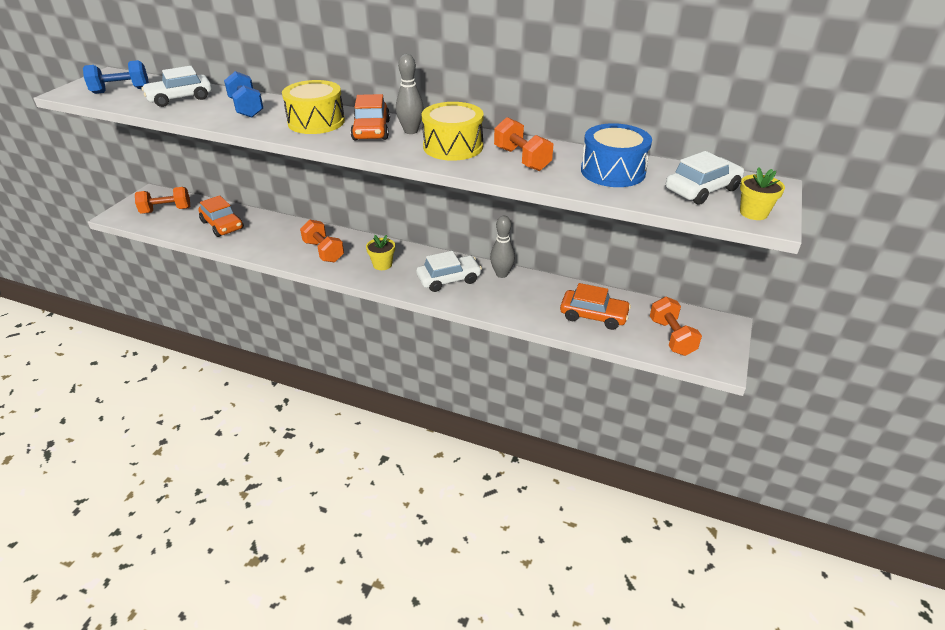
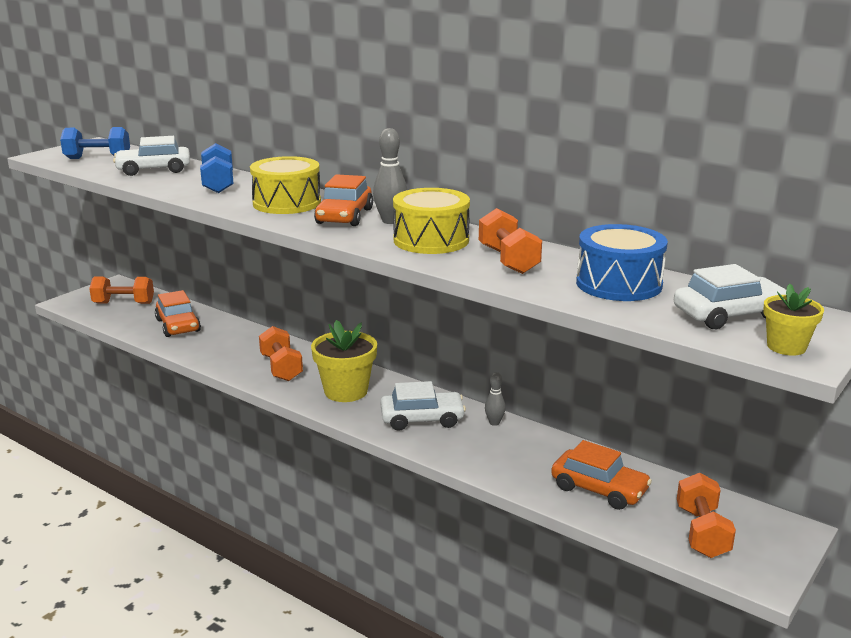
camera: 15 degrees right, 15 degrees down
(382, 264) = (346, 391): yellow flower pot -> yellow flower pot, size x1.74
(501, 274) = (494, 423): grey bowling pin -> grey bowling pin, size x0.62

